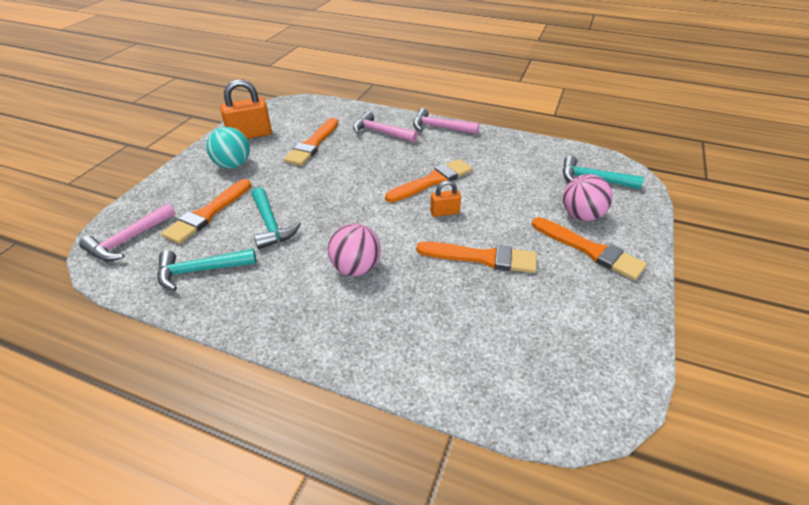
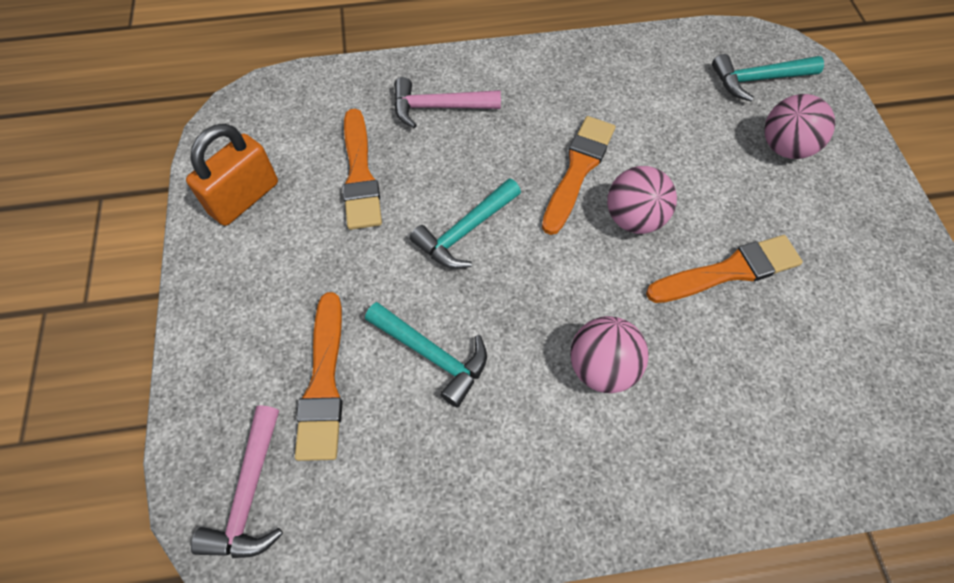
camera: 30 degrees left, 20 degrees up
(200, 271) = (408, 486): turquoise hammer -> turquoise hammer (465, 232)
(233, 165) = (274, 272): turquoise ball -> none
(439, 128) = (511, 63): pink hammer -> none
(444, 212) = (634, 218): orange padlock -> pink ball
(590, 250) = (828, 198): orange brush -> none

